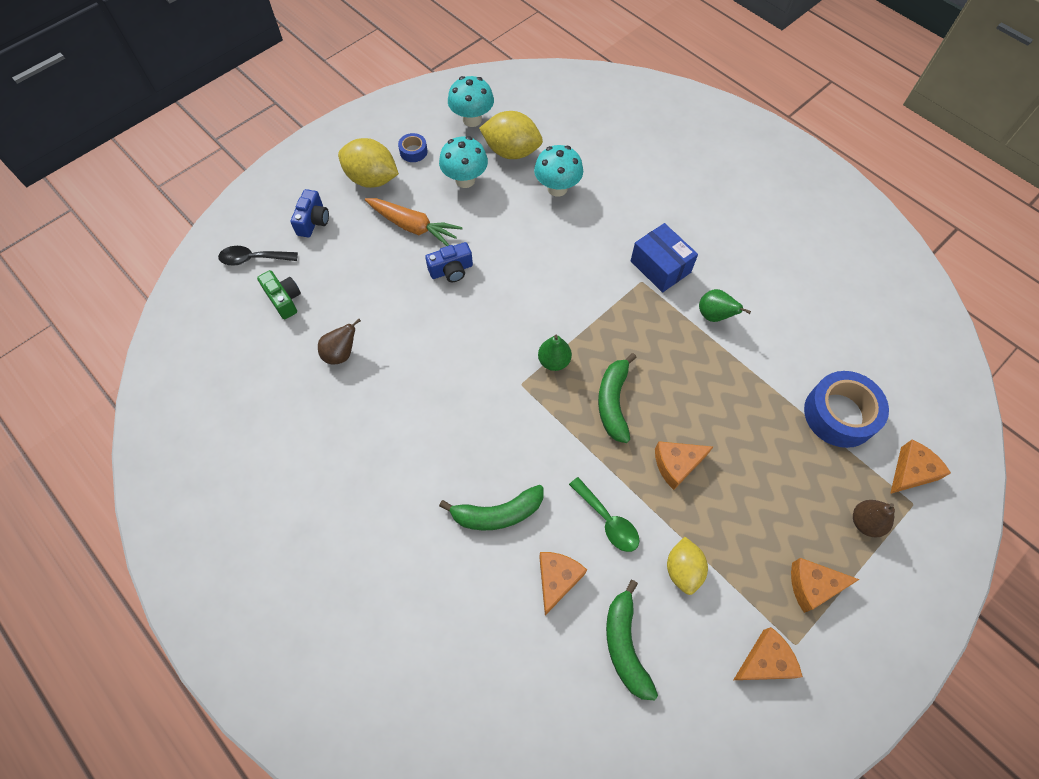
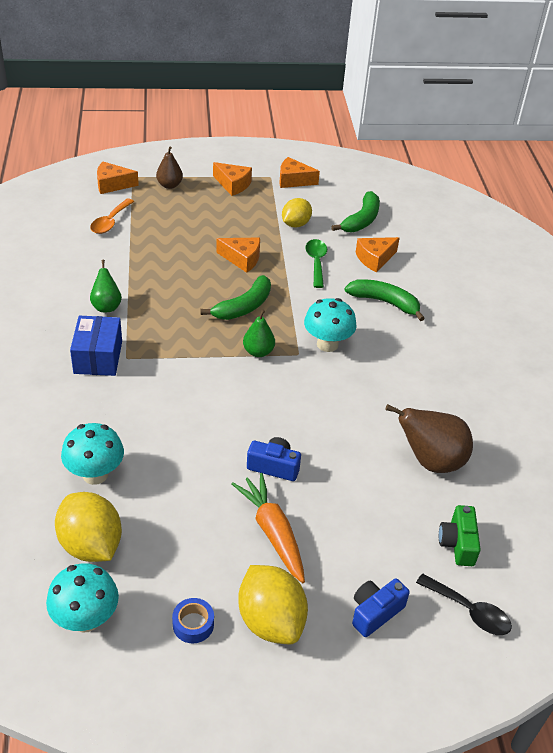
camera: 145 degrees left, 20 degrees down
(341, 354) = (430, 461): brown pear -> brown pear, size x1.69
(465, 180) = (172, 547): turquoise mushroom -> turquoise mushroom (327, 344)
(839, 414) = (110, 222): blue tape -> orange spoon

